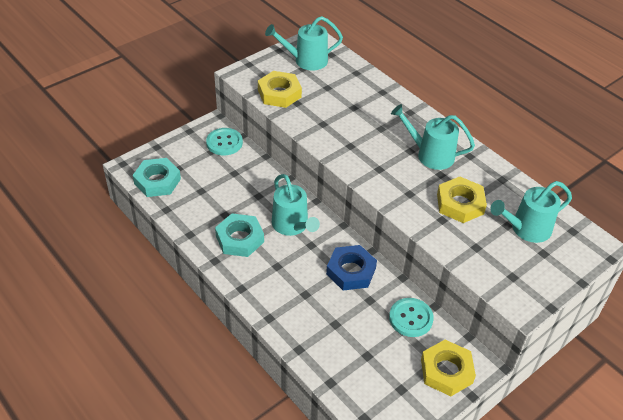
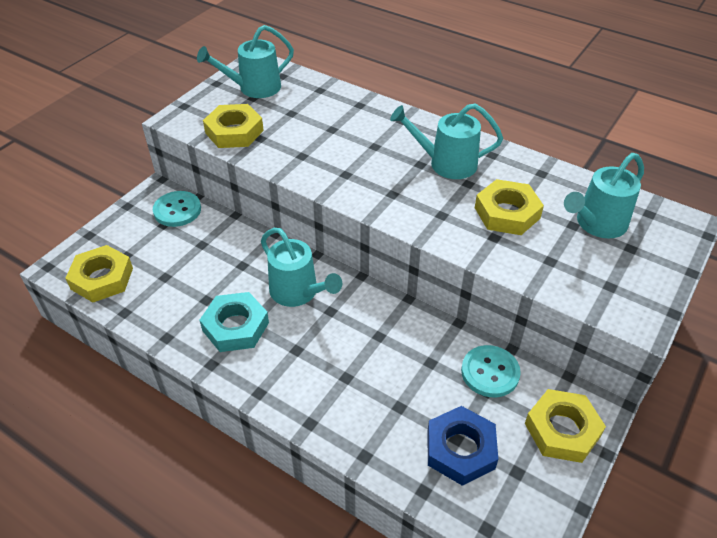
camera: 15 degrees left, 0 degrees up
(157, 181) = (102, 278): turquoise nut -> yellow nut
(351, 271) = (393, 331): blue nut -> blue nut (460, 449)

